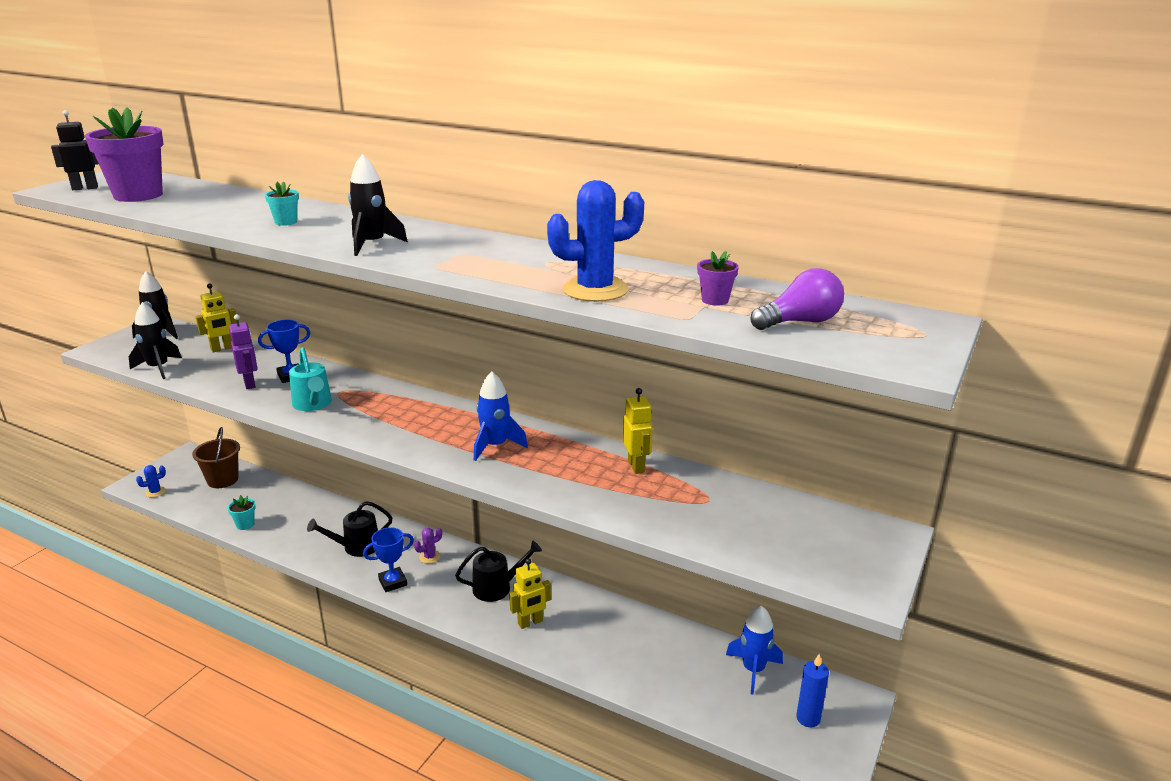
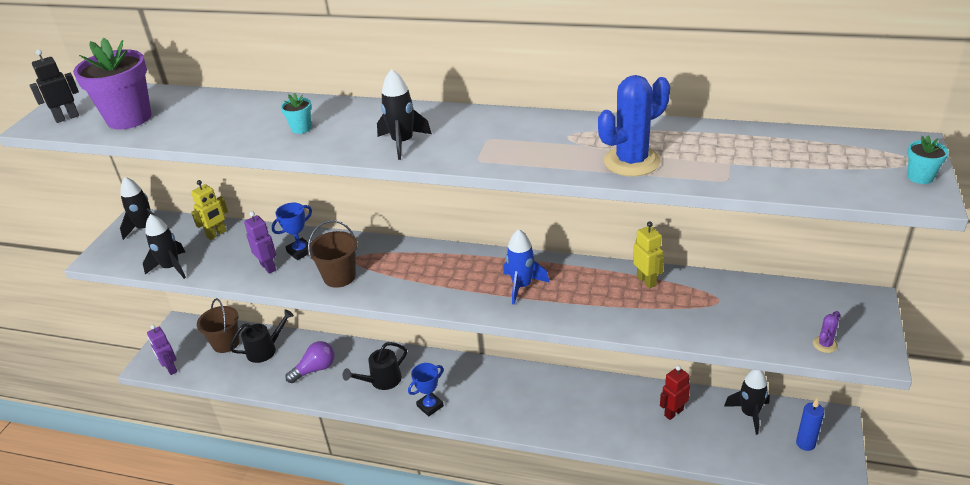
camera: 10 degrees left, 10 degrees up
(155, 492) = (170, 369): blue cactus -> purple robot
(245, 524) = (272, 382): turquoise flower pot -> turquoise flower pot (920, 177)
(313, 404) = (339, 277): turquoise watering can -> brown bucket
(430, 557) = (449, 376): purple cactus -> purple cactus (825, 344)
(497, 587) = (518, 390): black watering can -> black watering can (265, 350)
(530, 622) = (561, 415): yellow robot -> none
(662, 648) = (673, 412): none -> red robot
(715, 300) = (733, 154): purple flower pot -> none
(753, 670) = (749, 414): blue rocket -> black rocket
(800, 322) = (814, 166): purple light bulb -> purple light bulb (315, 369)

